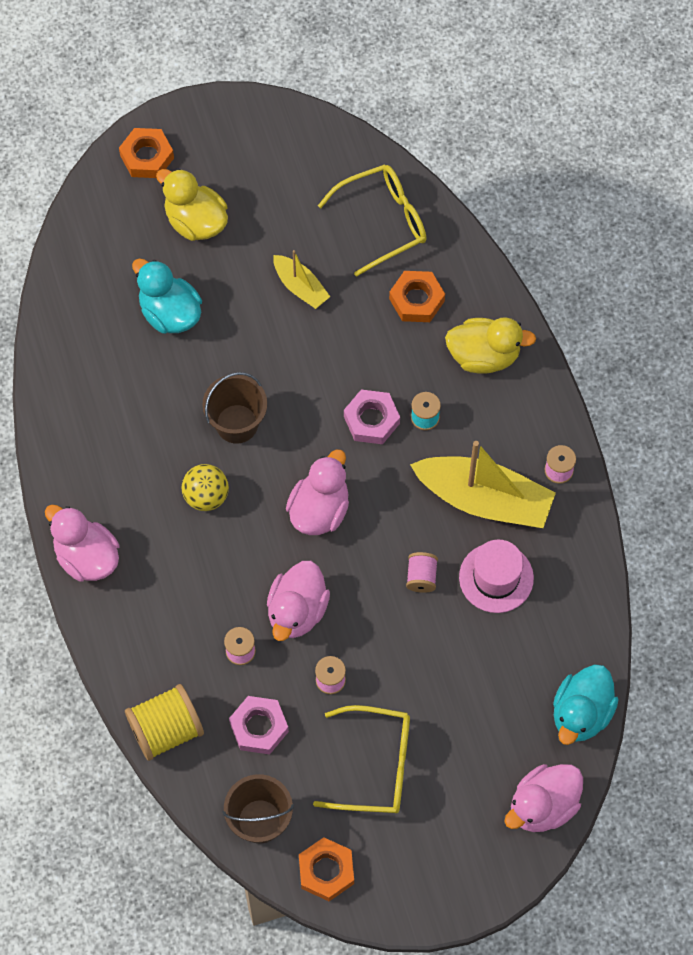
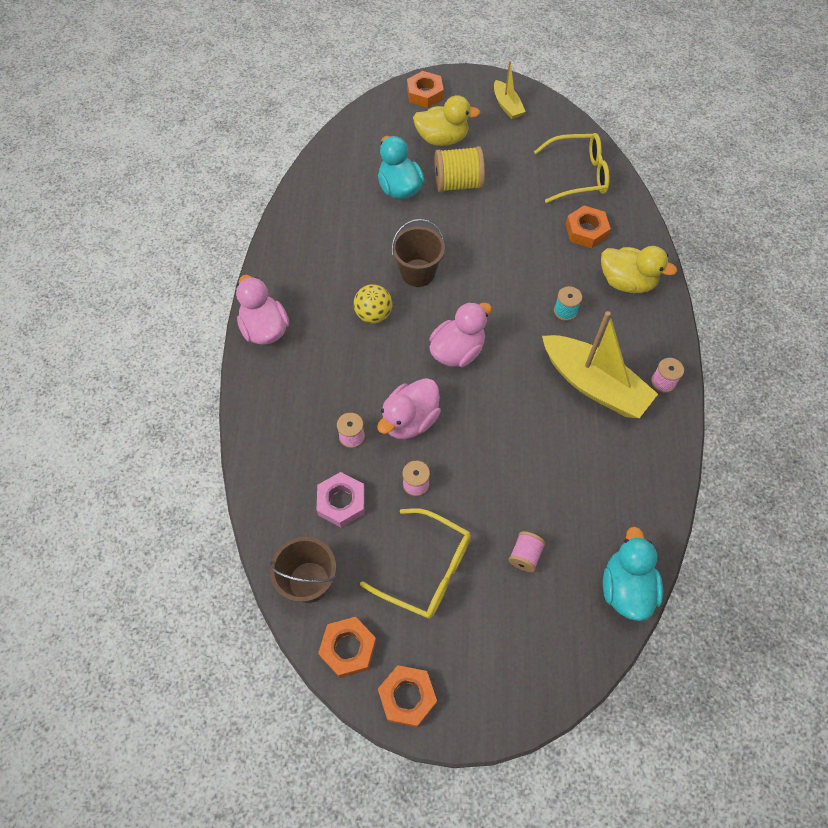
camera: 20 degrees right, 5 degrees down
(166, 730) = (265, 478): yellow spool -> yellow spool (458, 184)
(195, 221) = (442, 139): yellow duck -> yellow duck turned 120 degrees clockwise
(300, 287) = (501, 198): yellow boat -> yellow boat (507, 106)
(371, 420) = (522, 300): pink nut -> none
(402, 895) = (407, 697): none -> orange nut
(421, 577) = (521, 427): pink spool -> pink spool (525, 555)
(496, 578) = (584, 448): pink hat -> none
(543, 806) = (565, 660): pink duck -> none
(581, 713) = (626, 588): turquoise duck -> turquoise duck turned 135 degrees clockwise

